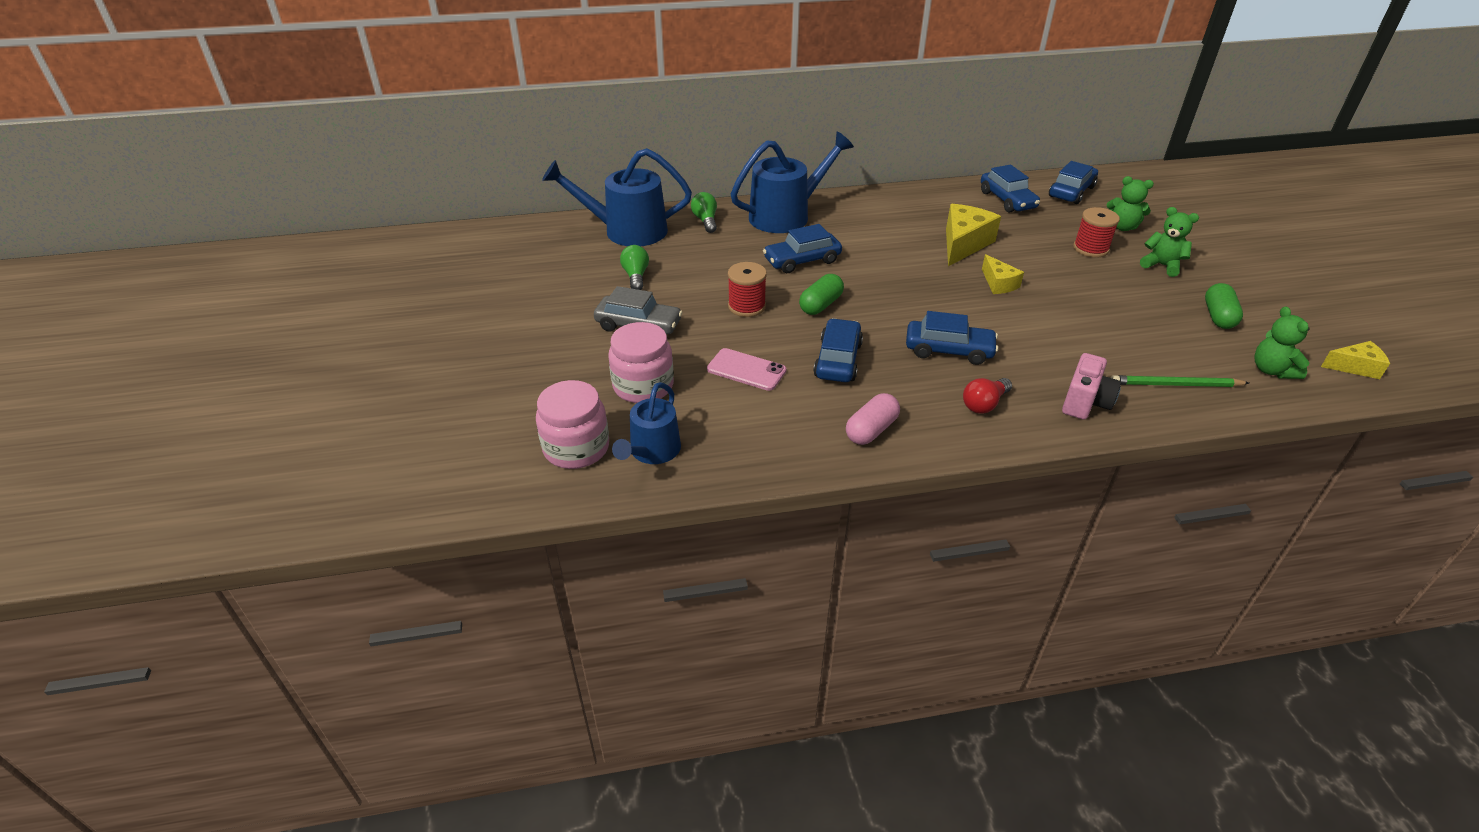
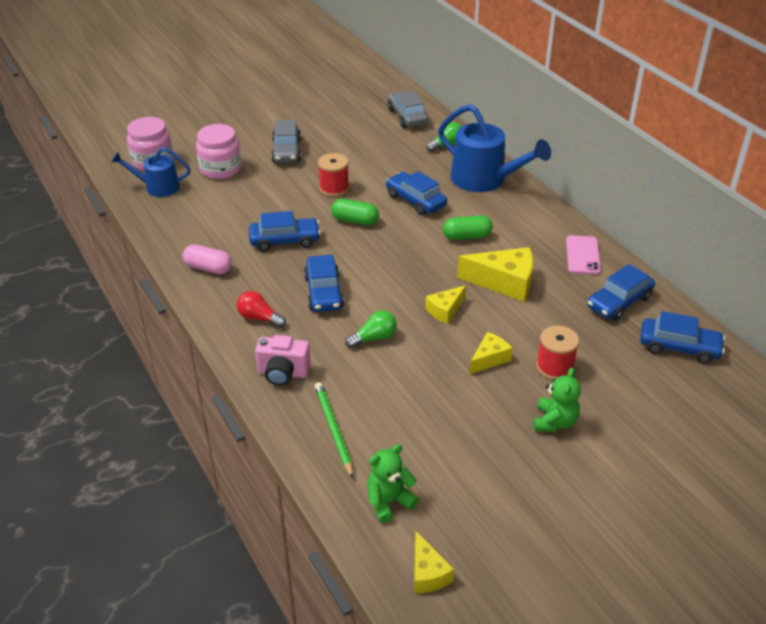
camera: 70 degrees right, 0 degrees up
(627, 231) = (407, 116): blue watering can -> grey car
(636, 276) = (347, 135): green light bulb -> green light bulb (374, 338)
(746, 370) = (255, 204): pink phone -> pink phone (583, 255)
(1075, 277) = (489, 359): none -> yellow cheese
(1122, 227) = (622, 390): green teddy bear -> none
(1218, 316) = (472, 465): green capsule -> green capsule (466, 236)

